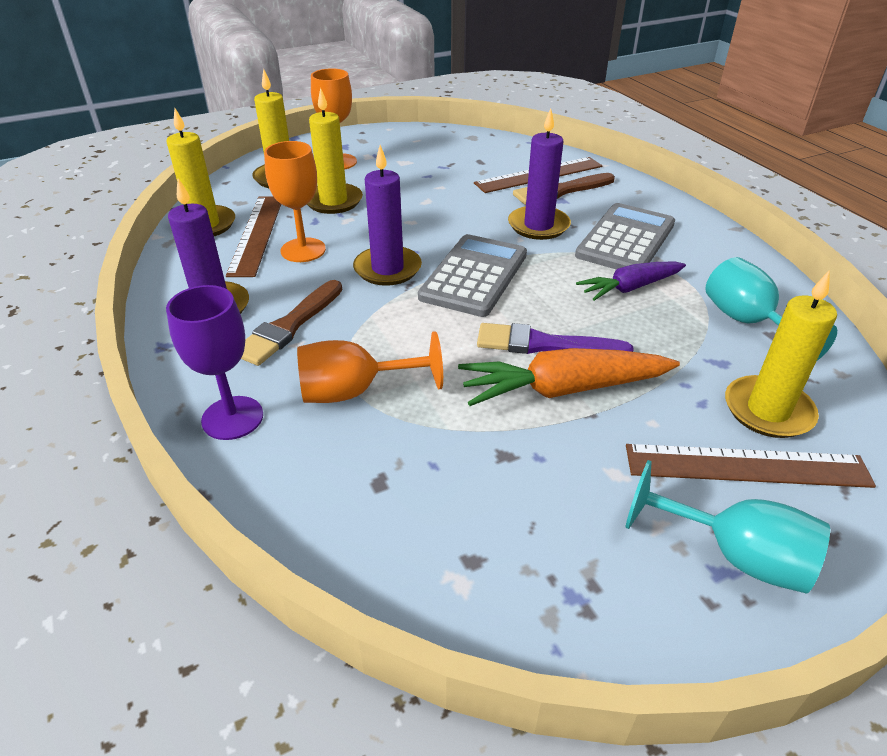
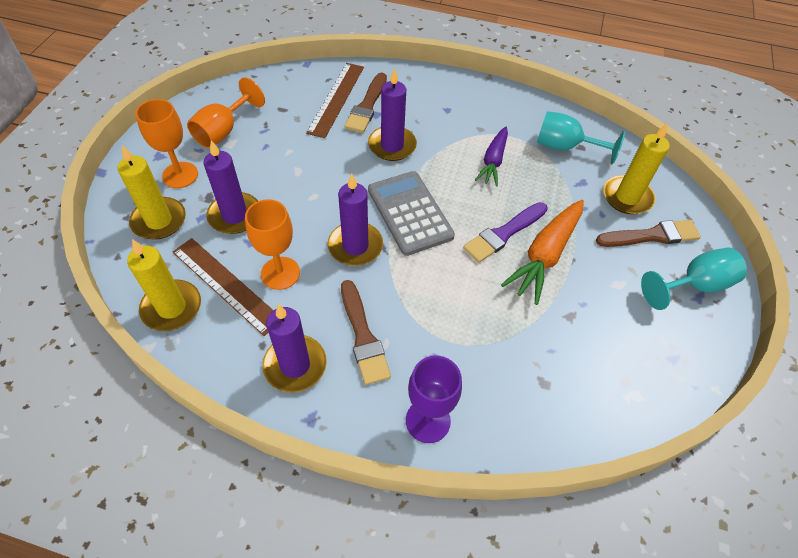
camera: 50 degrees left, 15 degrees up
(333, 201) = (235, 215): yellow candle -> purple candle
(354, 391) = (461, 345): orange goblet -> orange goblet (223, 131)
(625, 240) = (449, 125): grey calculator -> none
(746, 465) = (651, 236): brown ruler -> brown brush

